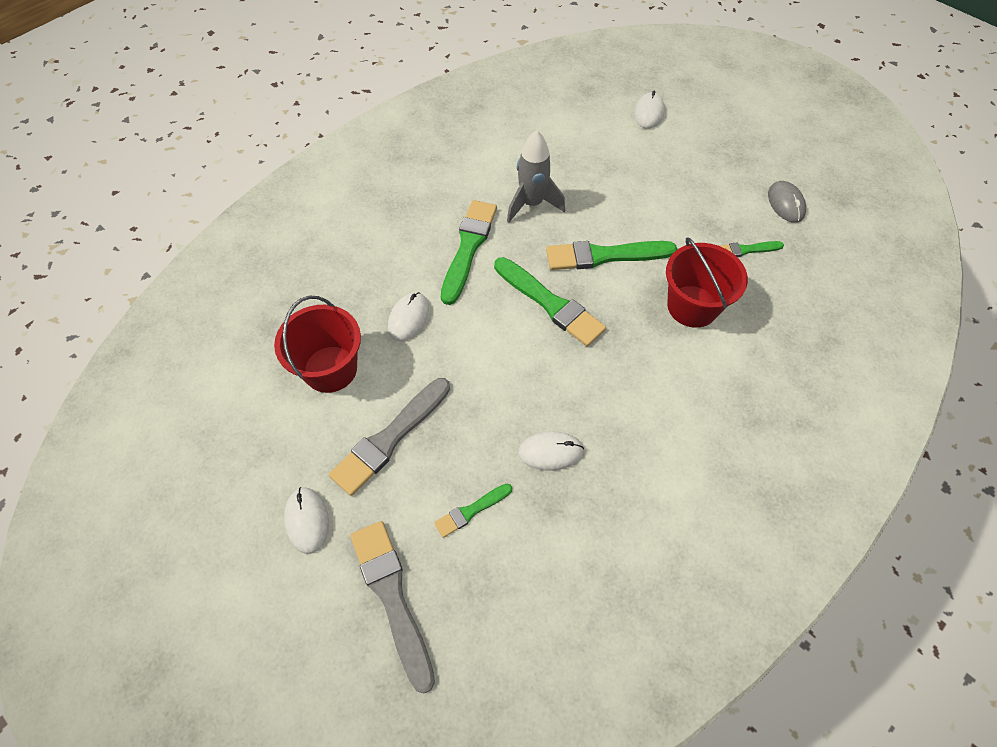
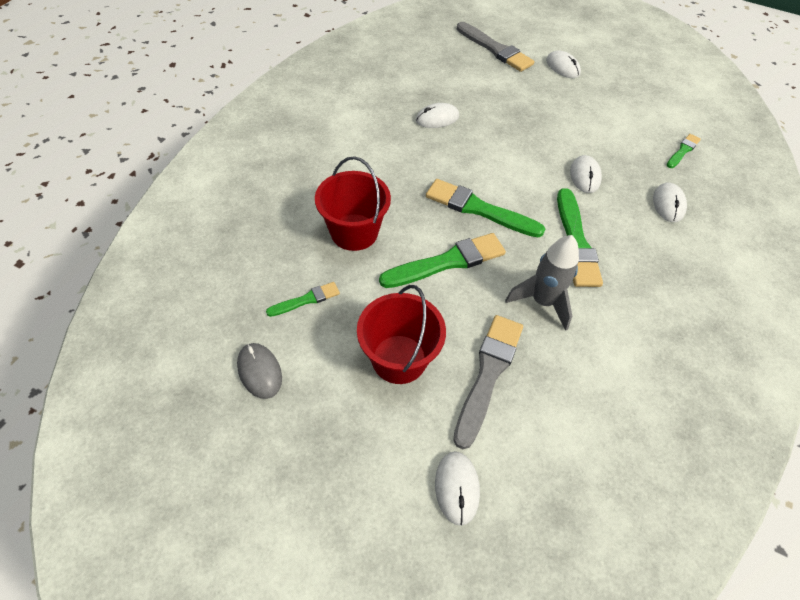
camera: 160 degrees right, 5 degrees down
(330, 369) = (613, 134): red bucket -> red bucket (399, 359)
(343, 265) = (668, 204): none -> white mouse
(390, 438) = (544, 107): grey brush -> grey brush (488, 374)
(471, 511) = (473, 85): green brush -> green brush (683, 151)

